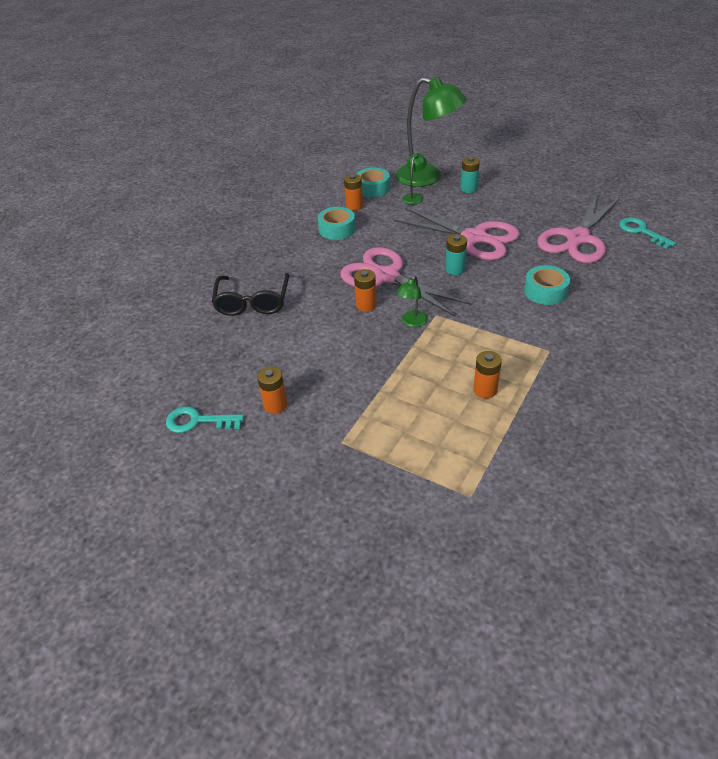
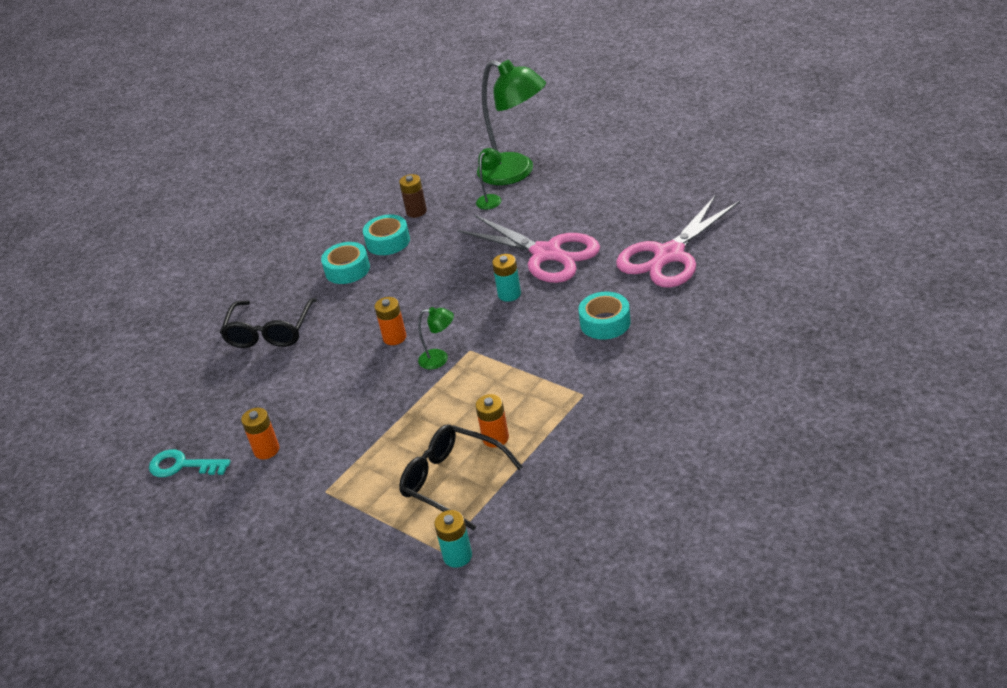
camera: 10 degrees right, 5 degrees down
(354, 206) = (416, 211): orange battery -> brown battery
(372, 188) = (445, 187): turquoise tape -> turquoise tape (347, 269)
(386, 277) = (428, 303): pink scissors -> none
(412, 323) = (440, 359): green lamp -> green lamp turned 120 degrees counterclockwise
(458, 430) = (452, 481): none -> black glasses
(468, 189) = (561, 188): turquoise battery -> turquoise battery (457, 556)
(641, 231) = (750, 246): turquoise key -> none

